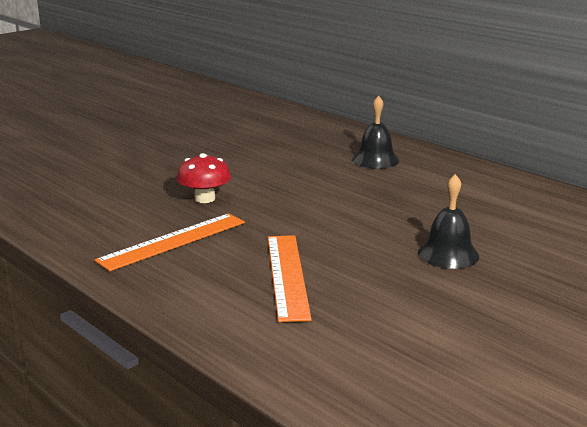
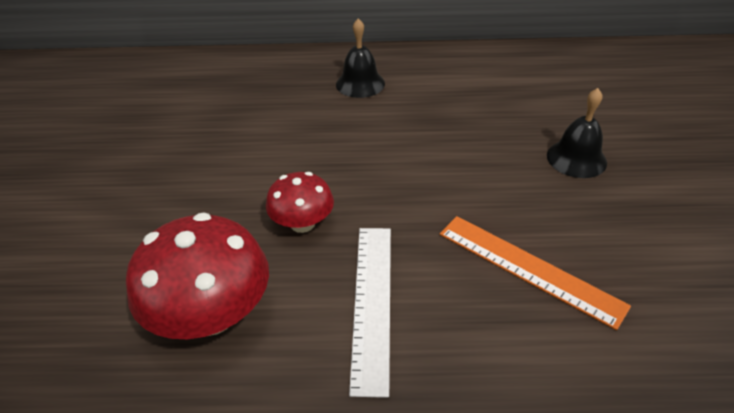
camera: 45 degrees left, 20 degrees up
(97, 207) = (211, 314): none -> red mushroom
(173, 241) = (373, 303): orange ruler -> white ruler

